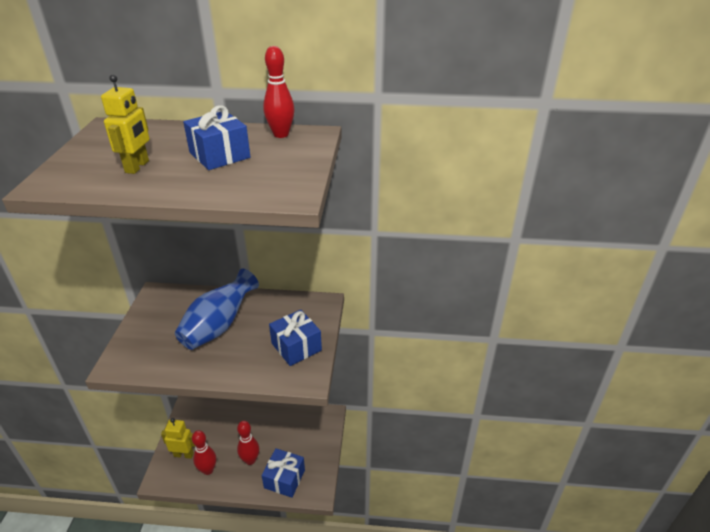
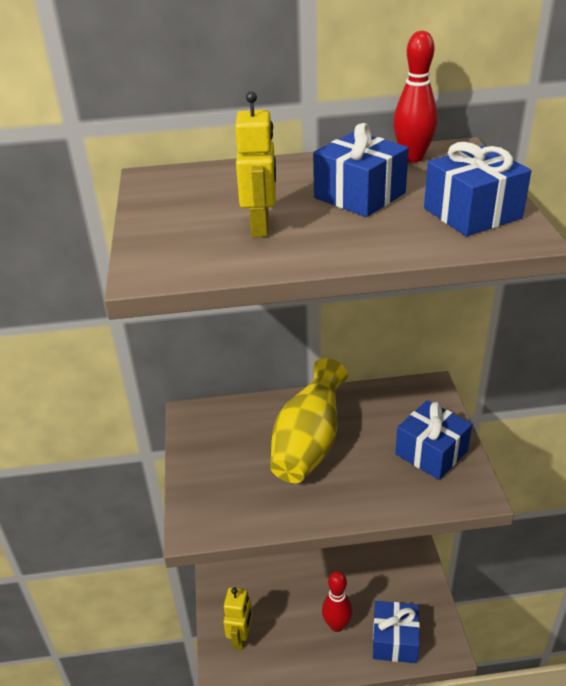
camera: 10 degrees left, 0 degrees up
(184, 454) = (241, 637): yellow robot -> yellow robot turned 105 degrees clockwise
(208, 470) = (285, 651): red bowling pin -> none
(219, 326) = (309, 444): blue vase -> yellow vase
(278, 177) = (472, 213): none -> blue gift

